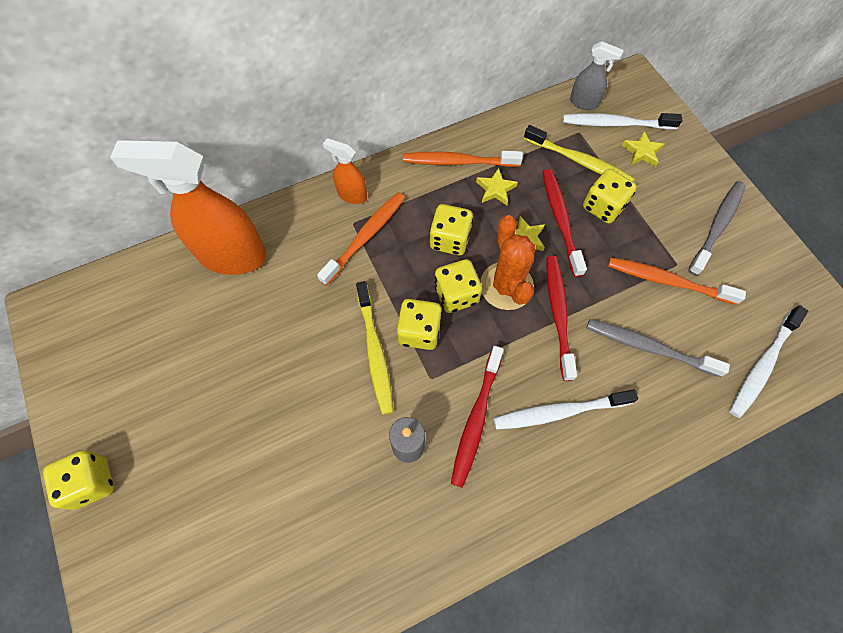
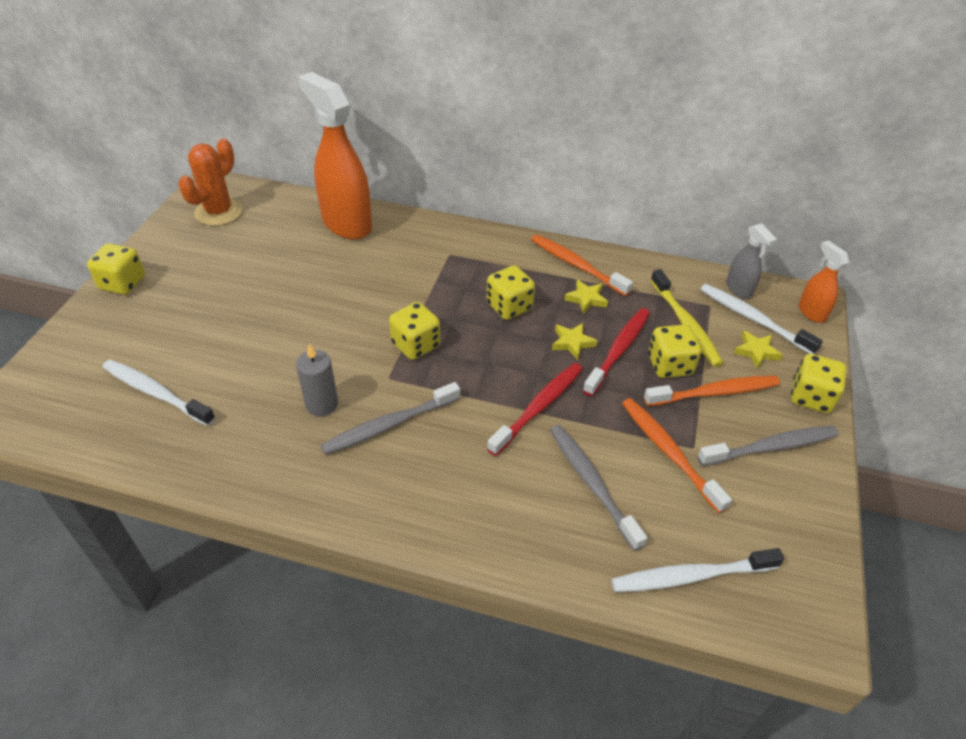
camera: 40 degrees right, 20 degrees down
(351, 195) = (469, 238): orange spray bottle -> orange spray bottle (811, 312)
(365, 237) = (448, 267): orange toothbrush -> orange toothbrush (714, 392)
(375, 352) = (370, 335): yellow toothbrush -> none
(456, 295) = (471, 342): yellow dice -> yellow dice (811, 397)
(476, 419) = (389, 425): red toothbrush -> grey toothbrush
(506, 286) = (518, 362): orange cactus -> orange cactus (219, 212)
(559, 412) = (459, 468): white toothbrush -> white toothbrush (156, 393)

